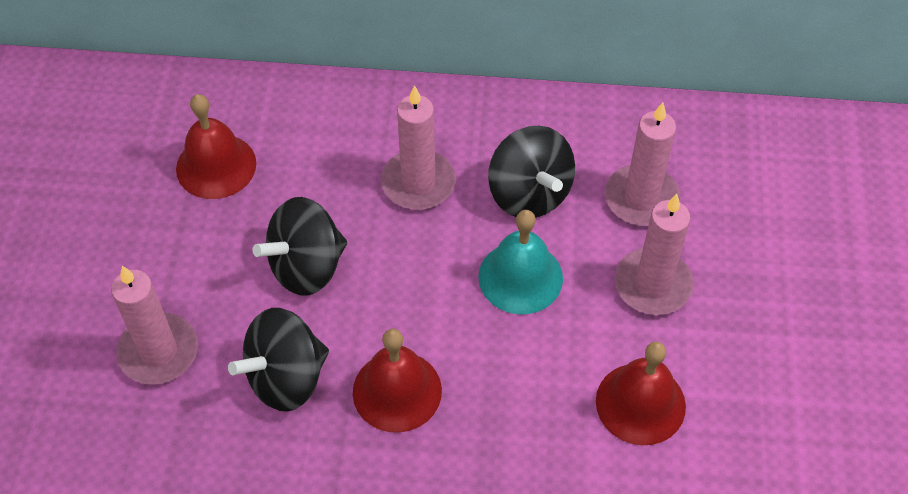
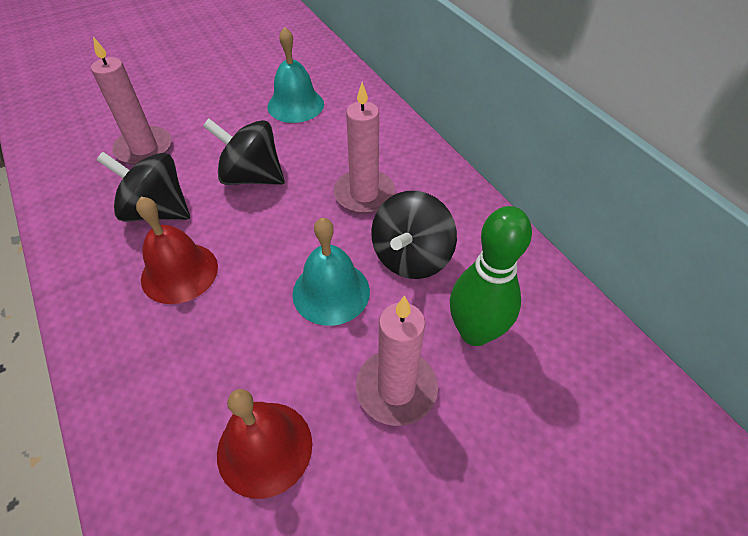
camera: 55 degrees right, 5 degrees down
(216, 166) = (295, 105): red bell -> turquoise bell
(641, 198) = (475, 332): pink candle -> green bowling pin

